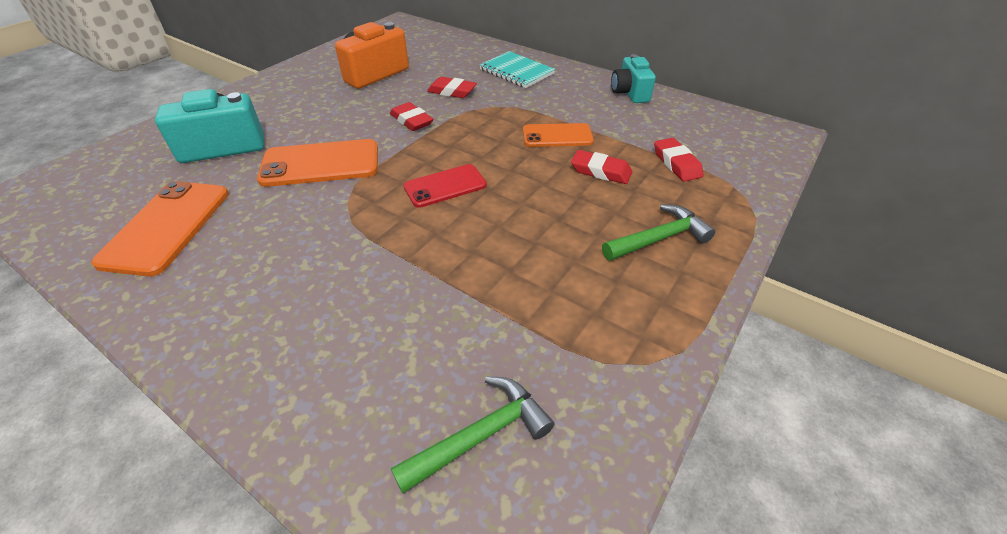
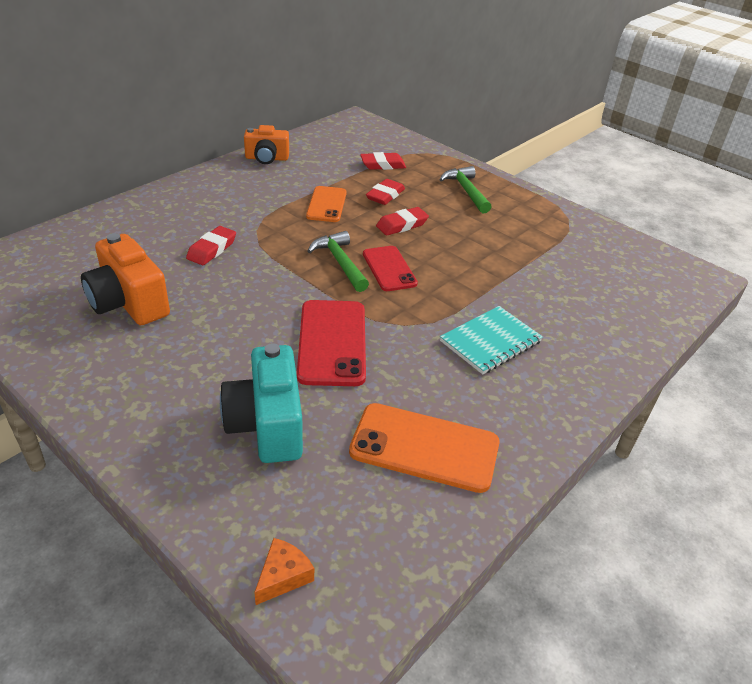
camera: 85 degrees left, 5 degrees down
(75, 171) = (283, 576): none -> orange cheese
(320, 164) = (332, 342): orange phone -> red phone
(411, 121) = (265, 280): red eraser -> red eraser (402, 225)
(481, 435) = (622, 276): green hammer -> green hammer (340, 262)
(517, 71) = (187, 205): turquoise notebook -> turquoise notebook (490, 341)
(630, 93) = (267, 158): turquoise camera -> orange camera

